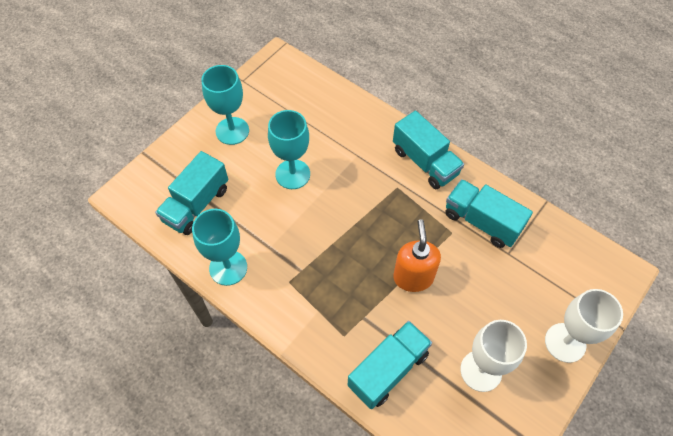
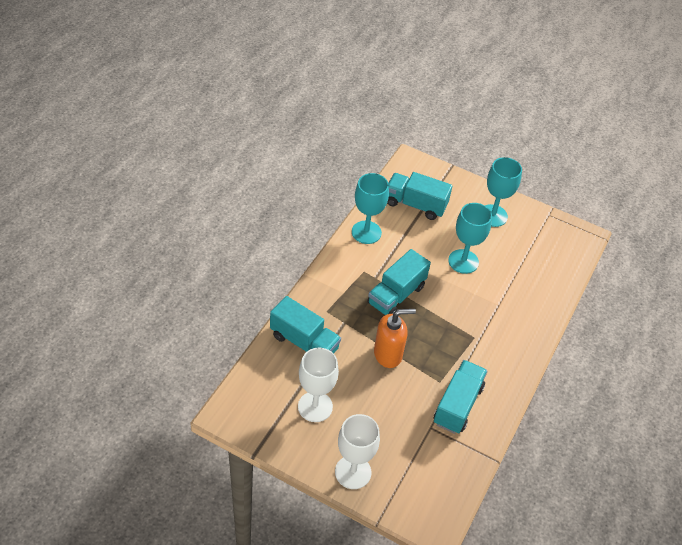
camera: 75 degrees right, 10 degrees down
(425, 162) = (508, 357): turquoise truck -> turquoise truck (396, 295)

